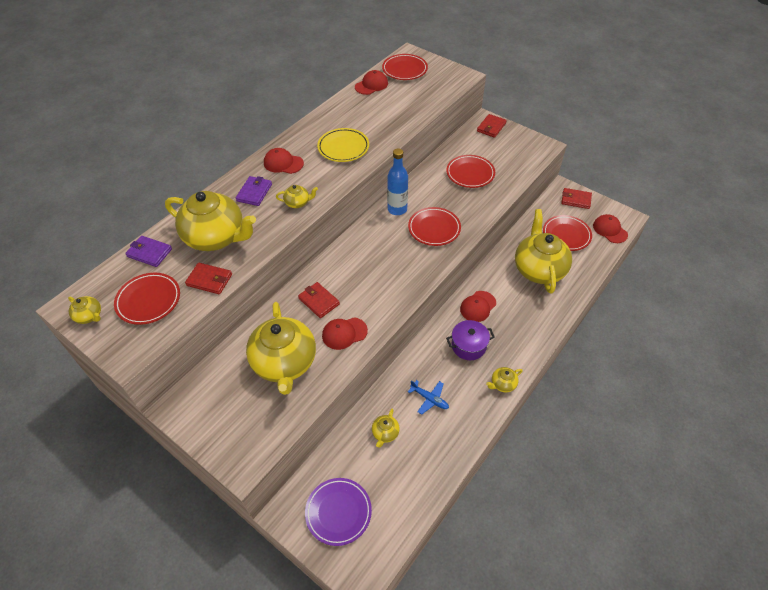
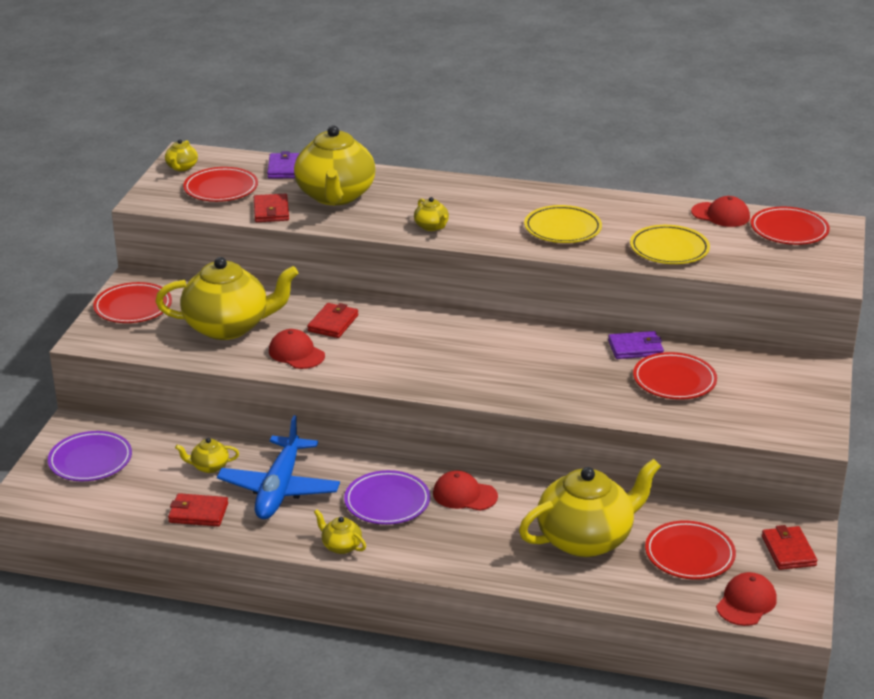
camera: 65 degrees right, 20 degrees down
(254, 192) = (425, 196): purple wallet -> purple wallet (635, 348)
(283, 163) = (493, 199): red cap -> none
(285, 363) = (228, 327): yellow teapot -> yellow teapot turned 150 degrees counterclockwise
(396, 116) = (669, 249): none -> yellow plate
(397, 209) = (540, 338): blue bottle -> none
(429, 399) = (279, 489): blue plane -> blue plane, size x2.06
(434, 228) = (528, 375): red plate -> red plate (133, 307)
(468, 346) = (387, 502): purple pot -> purple plate
(491, 127) = (808, 377): red wallet -> red wallet (198, 513)

